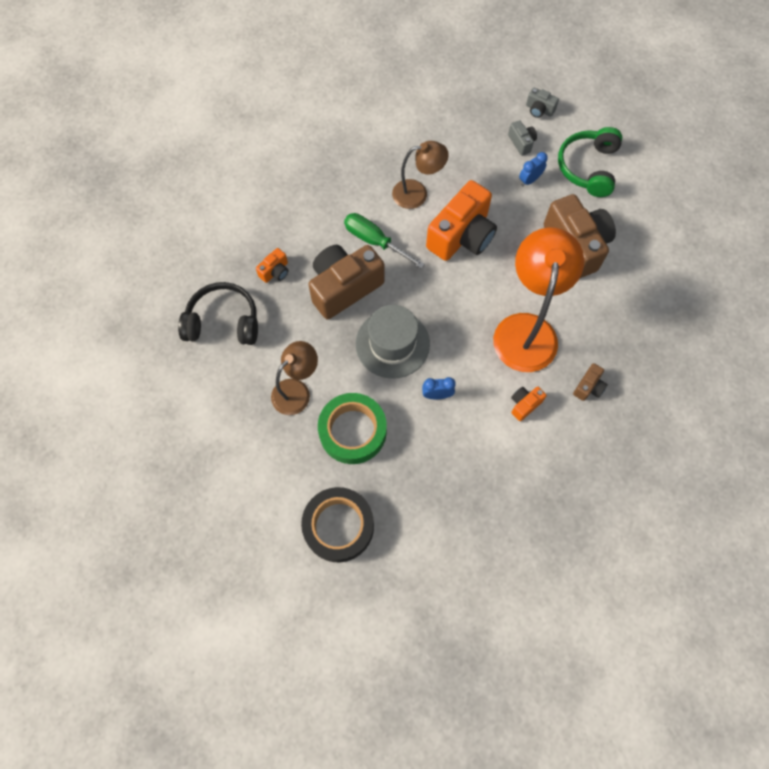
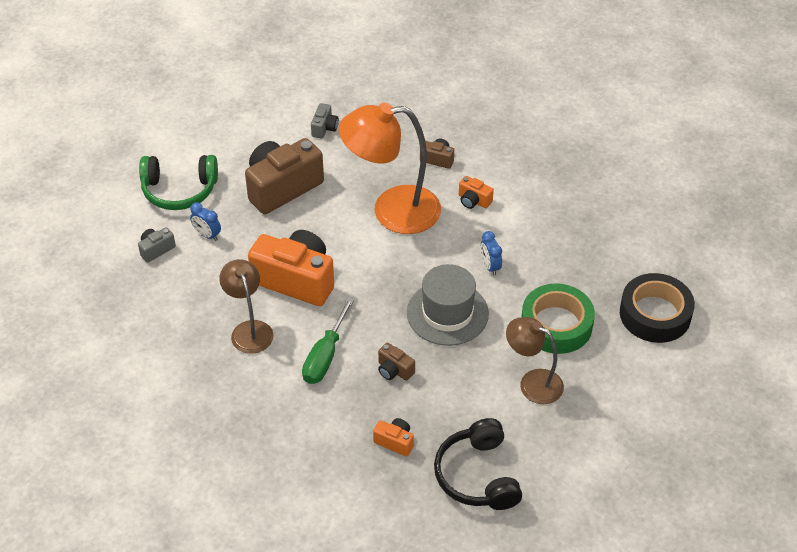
camera: 105 degrees left, 20 degrees down
(344, 287) = (394, 370): brown camera -> brown camera, size x0.44
(539, 110) = (105, 241): grey camera -> grey camera (324, 128)

